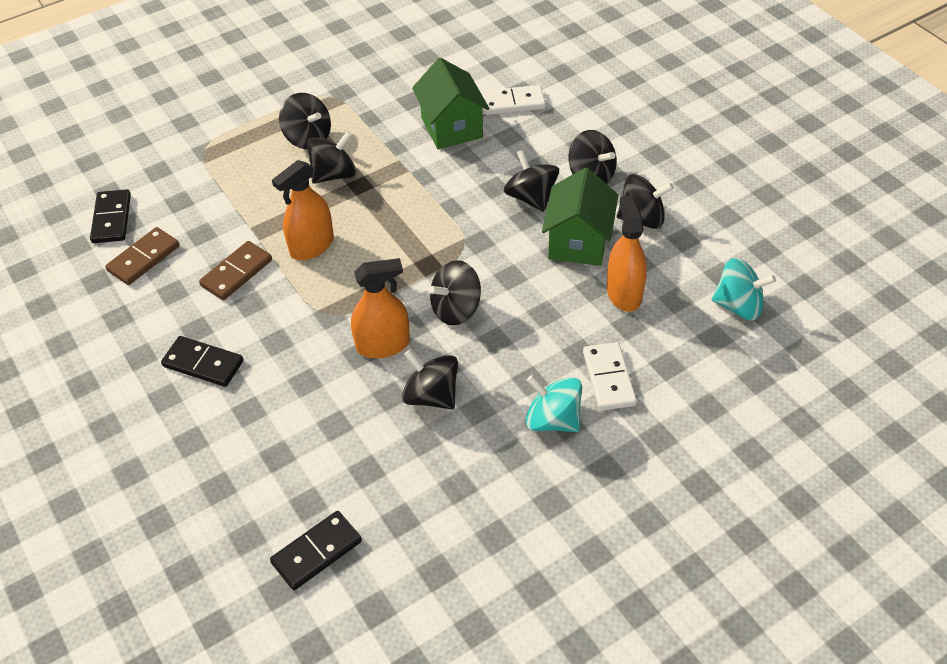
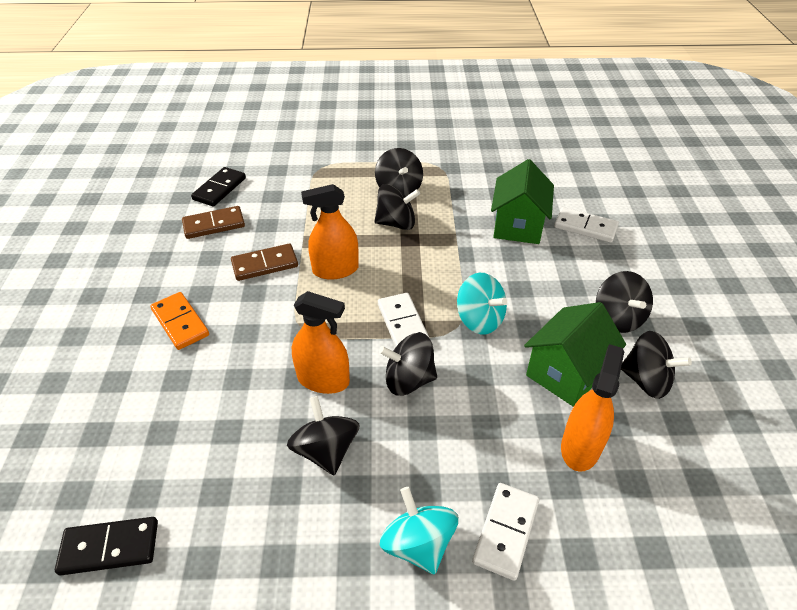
camera: 30 degrees right, 5 degrees down
(203, 363) = (180, 322): black domino -> orange domino
(414, 266) = (402, 324): none -> white domino
(531, 197) = (547, 312): black spinning top -> none
(738, 306) = (704, 529): turquoise spinning top -> turquoise spinning top (479, 320)

